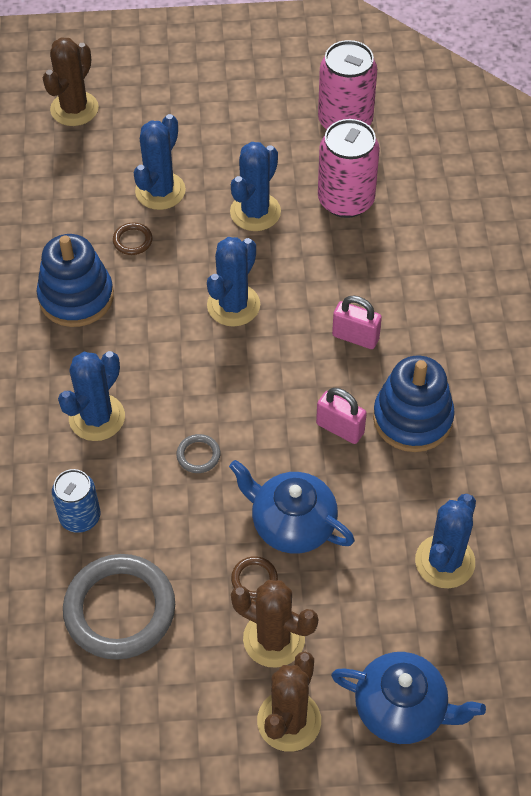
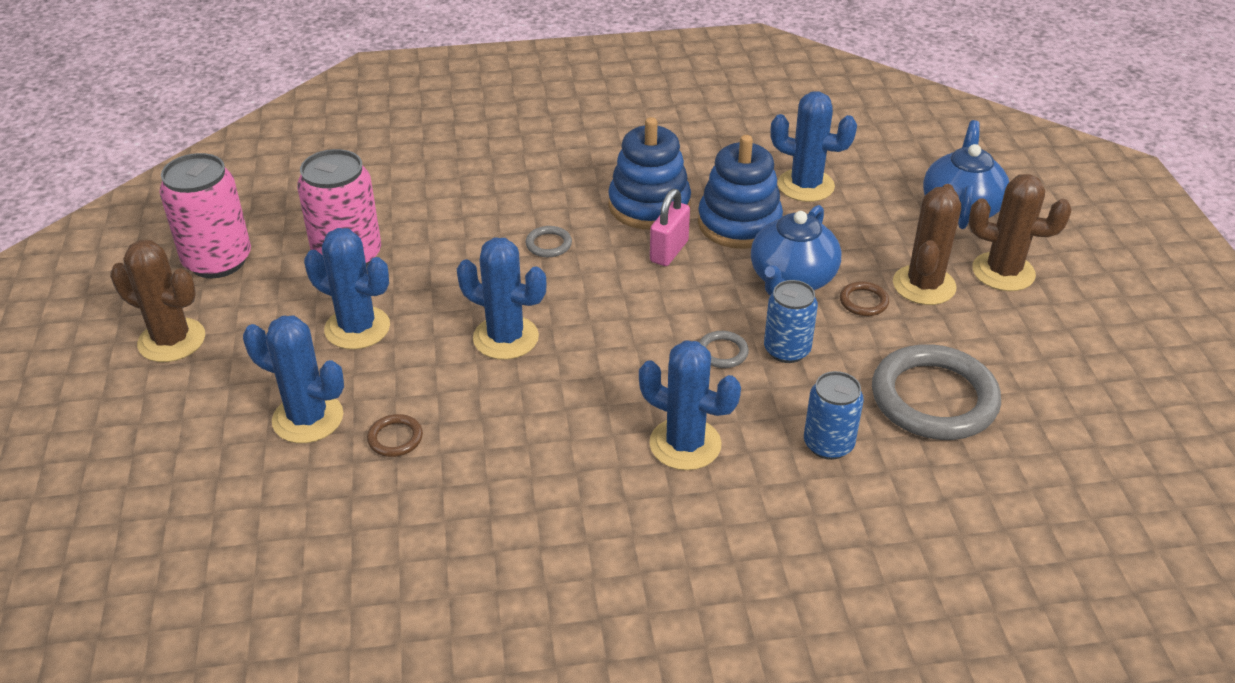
camera: 95 degrees left, 15 degrees down
(74, 109) = (117, 531): brown cactus -> brown cactus (172, 340)
(76, 297) = (493, 486): blue stacking toy -> blue stacking toy (739, 224)
(195, 504) = (787, 350): none -> blue can
(355, 337) = (548, 244): pink padlock -> grey ring

